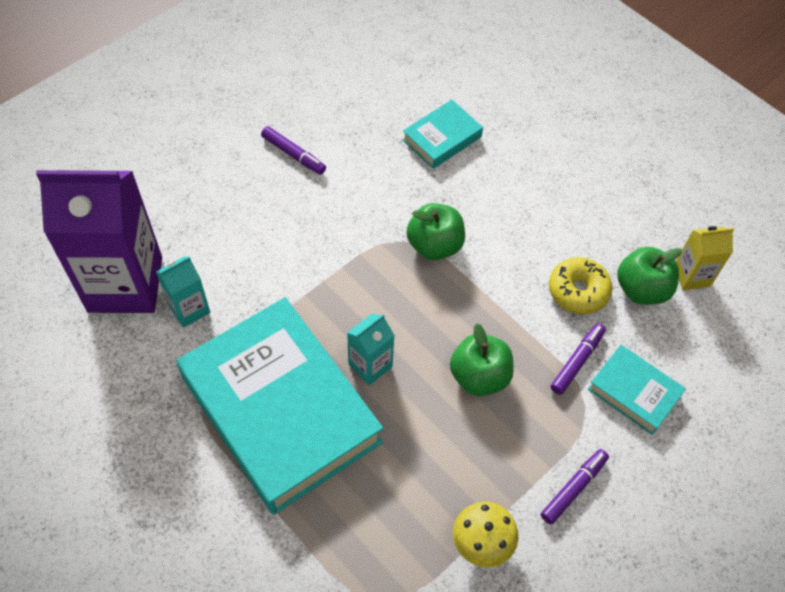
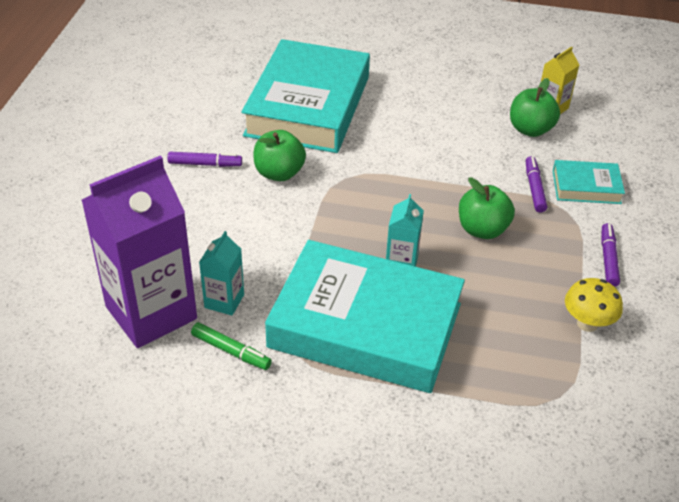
camera: 35 degrees left, 15 degrees down
(153, 362) = (230, 351): none -> green marker
(434, 245) = (370, 170): green apple -> green apple (279, 173)
(442, 138) = (308, 106): turquoise book -> turquoise book, size x2.25
(578, 291) = (493, 149): yellow donut -> none

